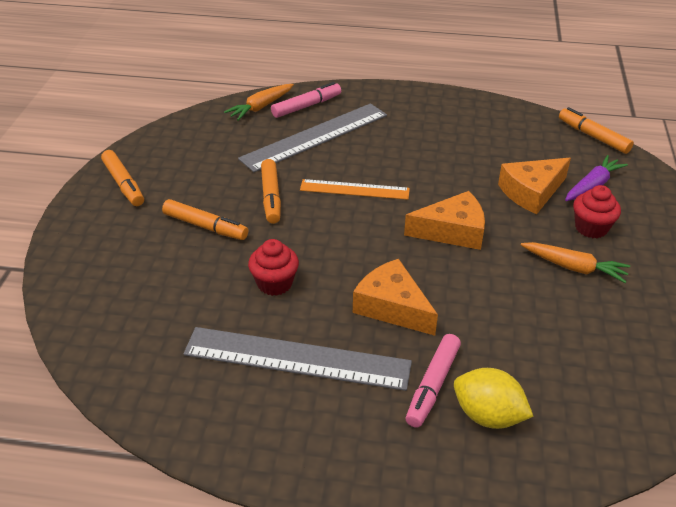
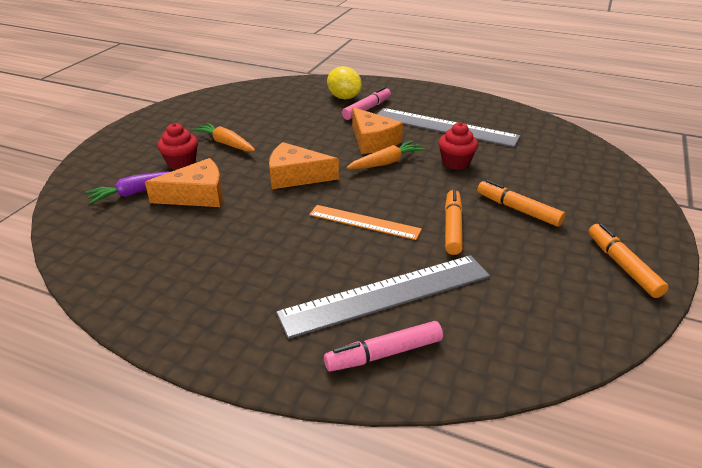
camera: 165 degrees left, 5 degrees down
(260, 107) = (456, 365): orange carrot -> orange carrot (386, 163)
(593, 136) = (61, 240): orange marker -> none

